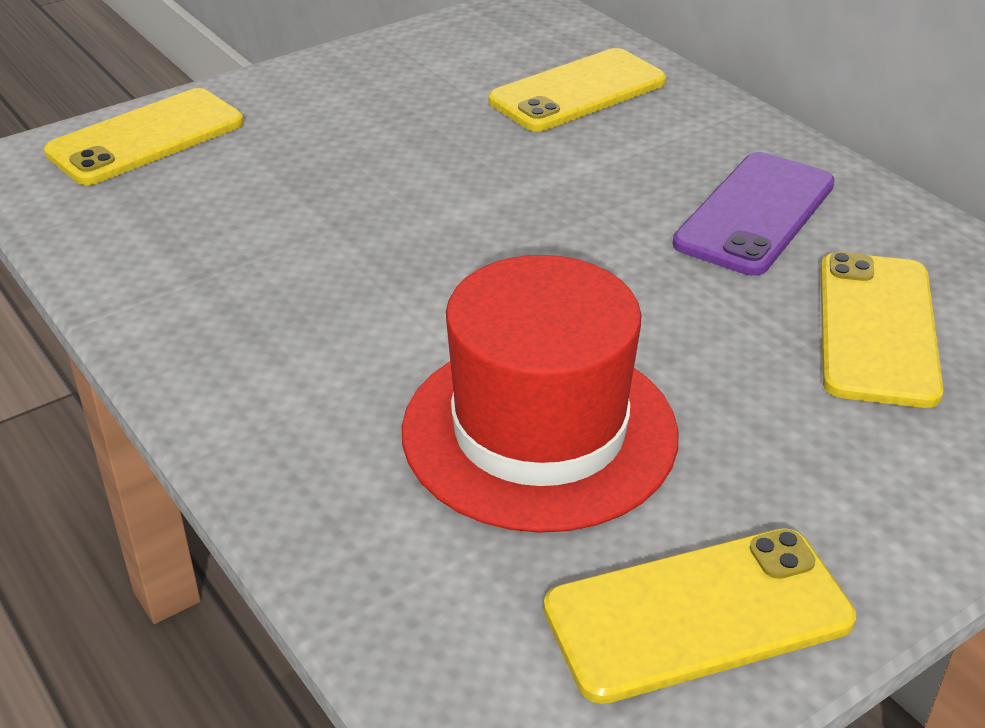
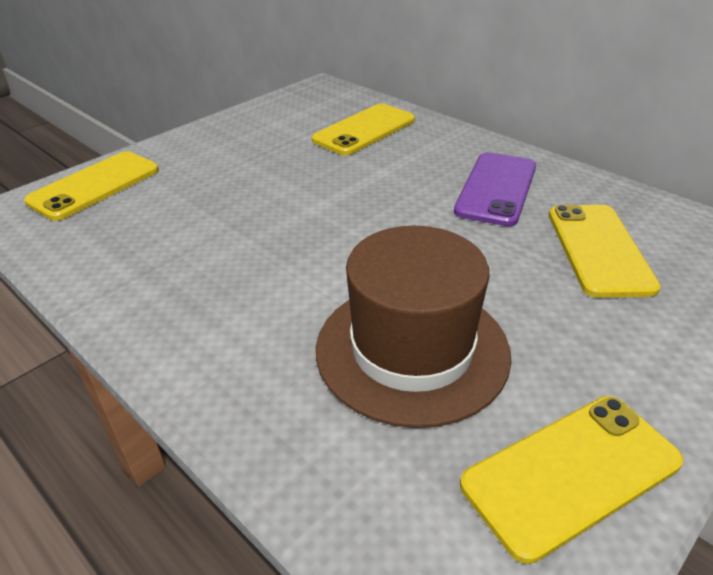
camera: 10 degrees left, 0 degrees up
(539, 432) = (412, 350): red hat -> brown hat

